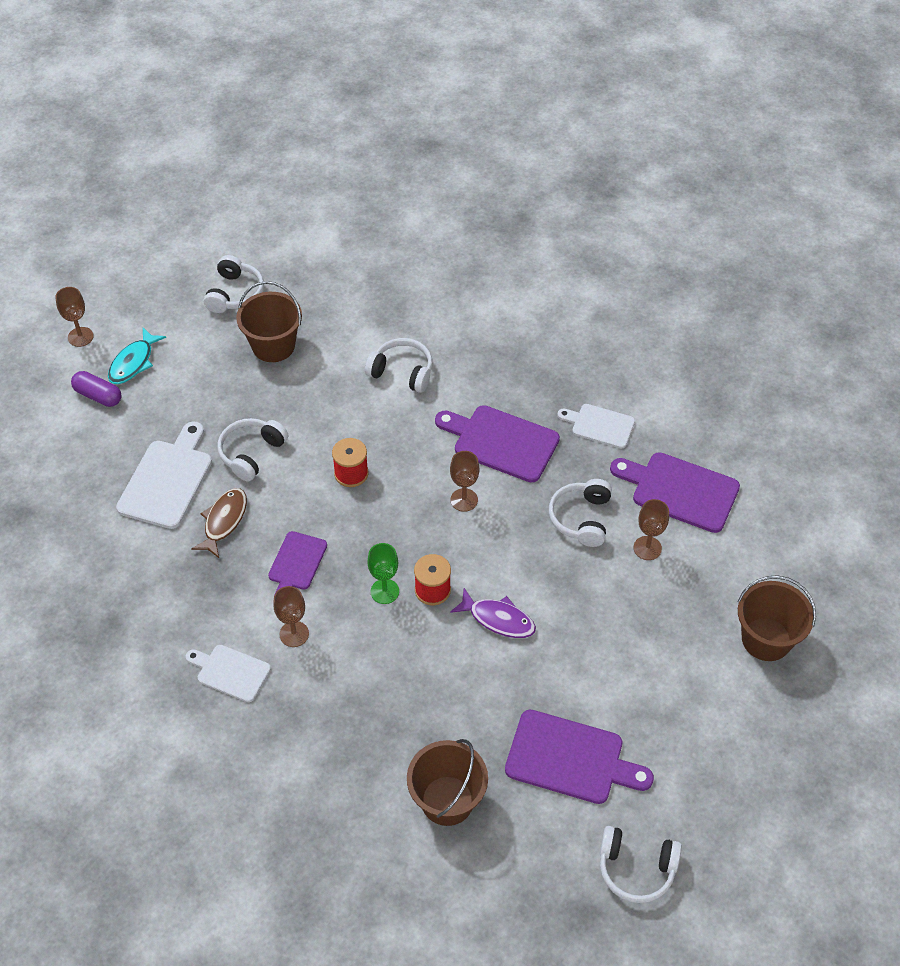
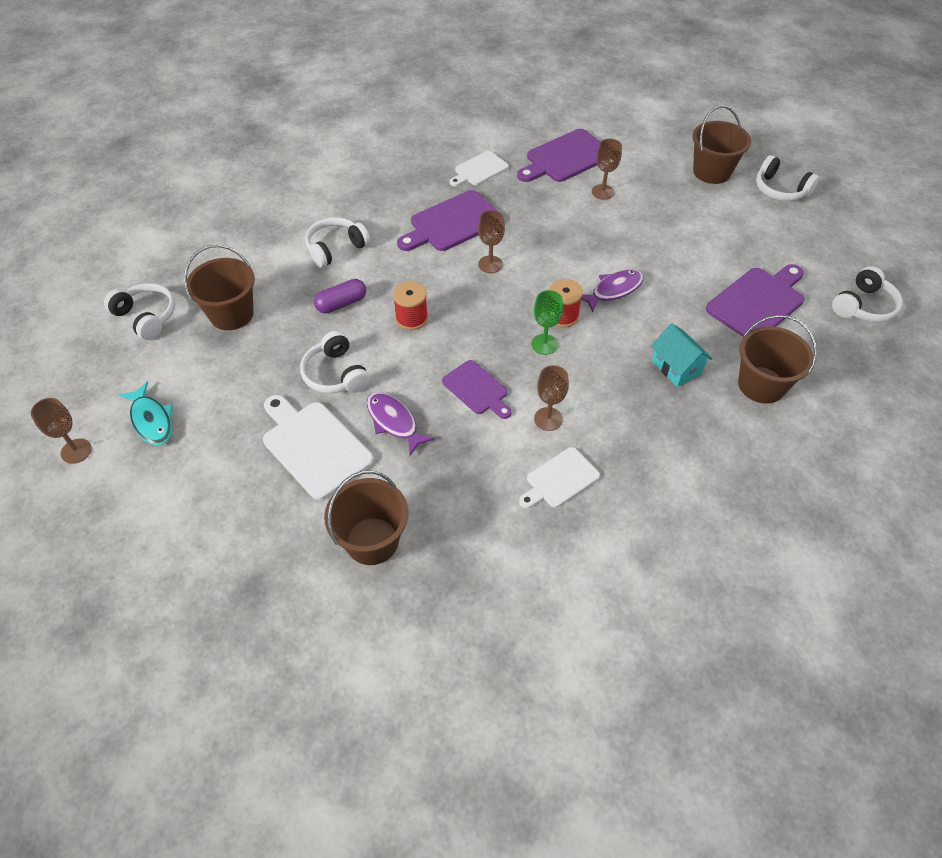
camera: 60 degrees left, 0 degrees up
(98, 396) = (164, 464): purple capsule -> purple capsule (341, 304)
(98, 567) = (372, 541): none -> brown bucket
(224, 521) = (394, 422): brown fish -> purple fish
(424, 715) = (676, 367): none -> turquoise house
(581, 518) = (554, 212): white headphones -> white headphones (780, 190)

